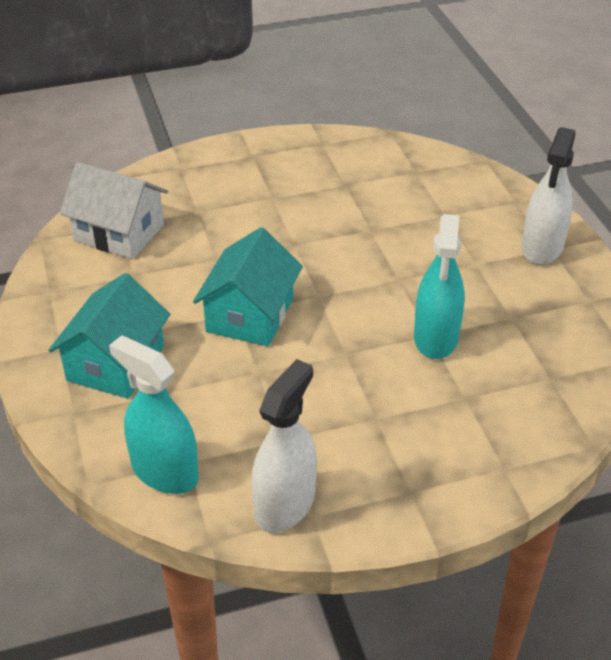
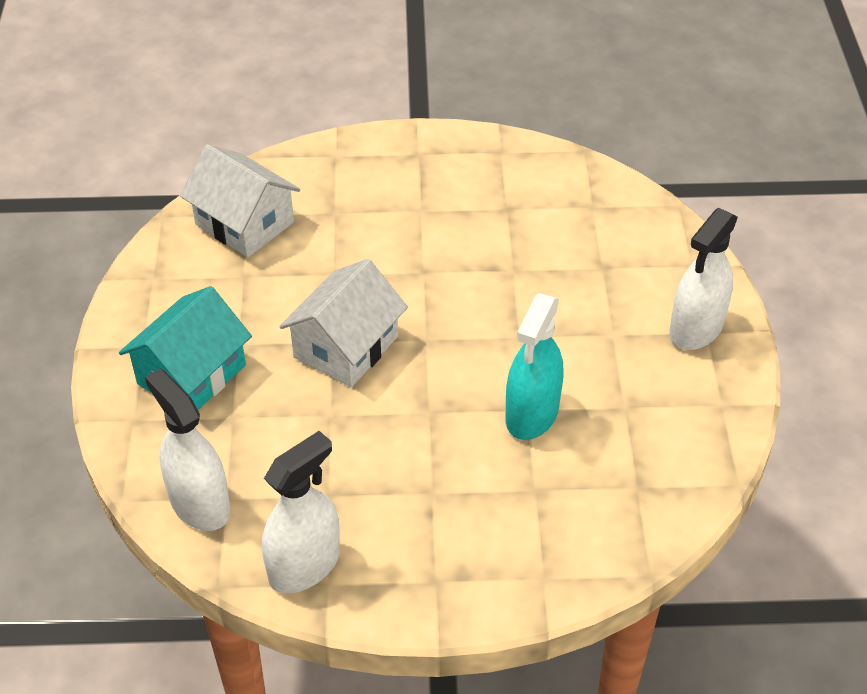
camera: 15 degrees right, 5 degrees up
(165, 472) = (199, 504): turquoise spray bottle -> white spray bottle
(250, 315) = (346, 347): turquoise house -> white house

